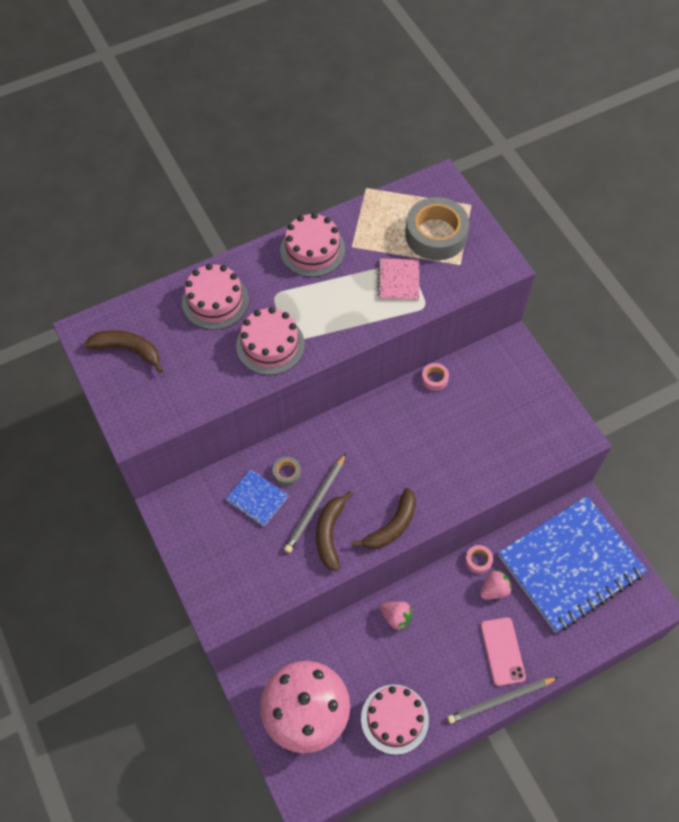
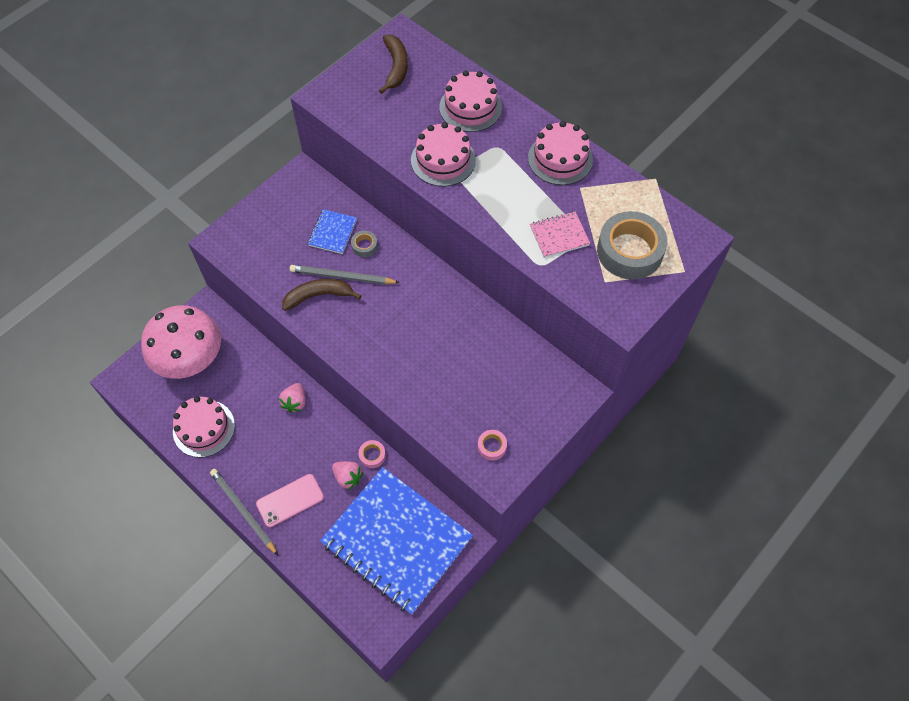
camera: 70 degrees right, 0 degrees up
(392, 526) = (342, 341): brown banana -> none
(434, 379) = (509, 332): pink tape -> pink tape (492, 446)

